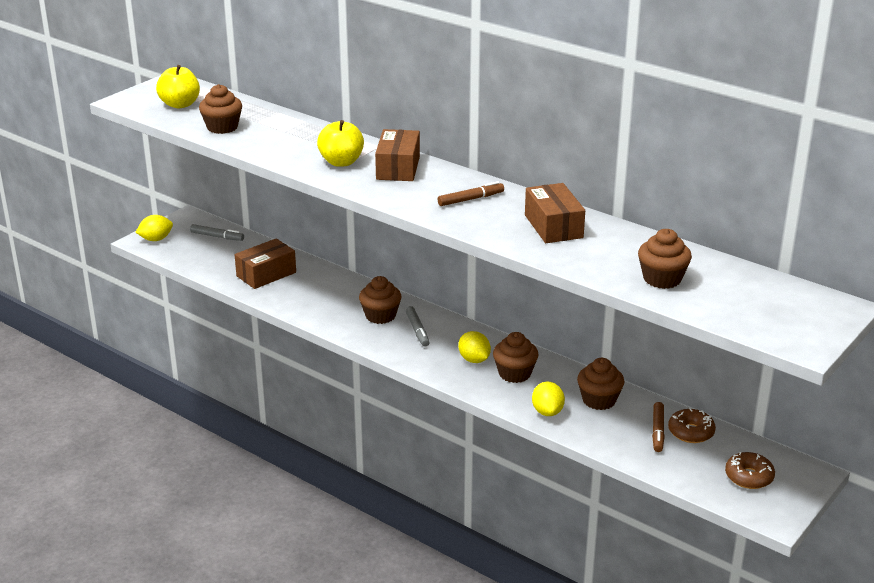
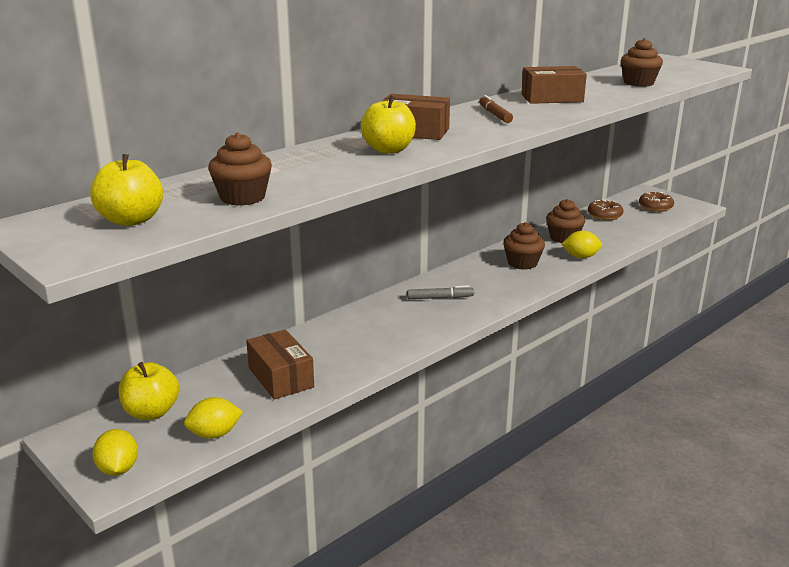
camera: 80 degrees left, 5 degrees down
(217, 236) = (151, 412): grey marker -> yellow apple
(380, 316) = (405, 314): brown cupcake -> none
(474, 360) = (497, 277): yellow lemon -> yellow lemon (214, 434)
(658, 431) = (604, 225): brown marker -> none

